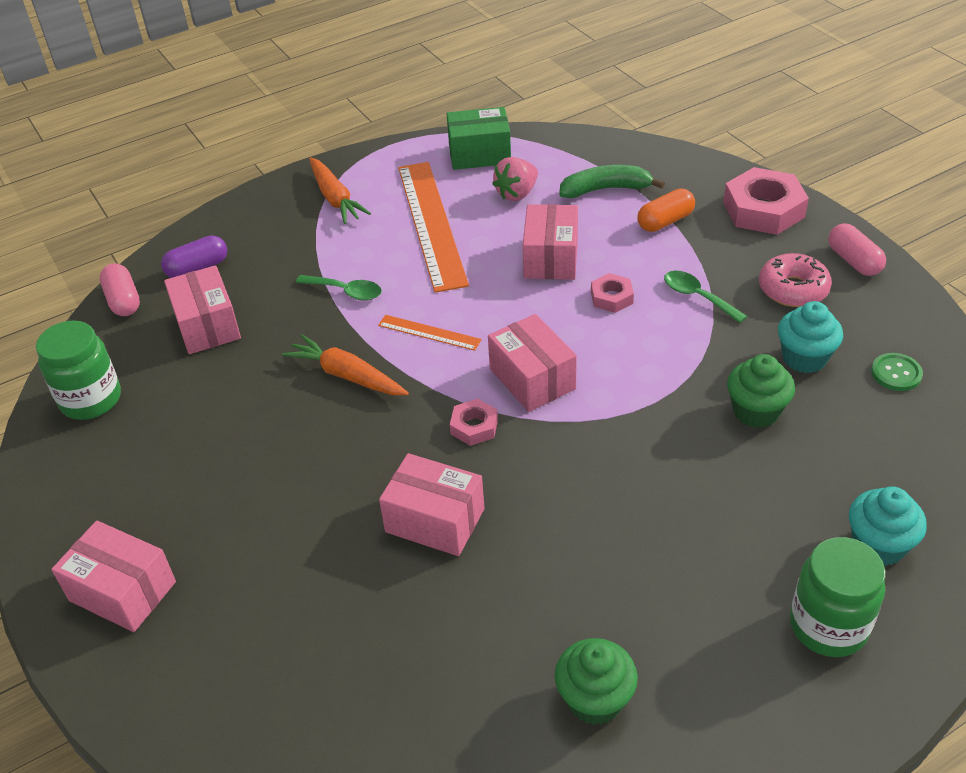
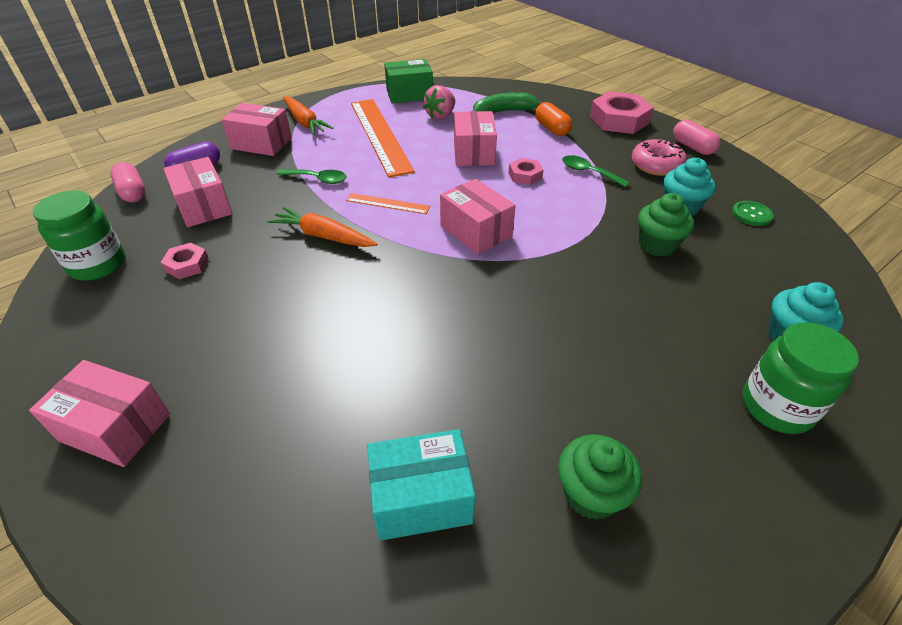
camera: 10 degrees left, 0 degrees up
(422, 688) = (421, 498): none -> turquoise box
(435, 520) = (412, 343): pink box -> pink box (261, 143)
(474, 427) = (435, 268): pink nut -> pink nut (187, 265)
(665, 221) = (551, 128): orange capsule -> orange capsule turned 75 degrees counterclockwise

